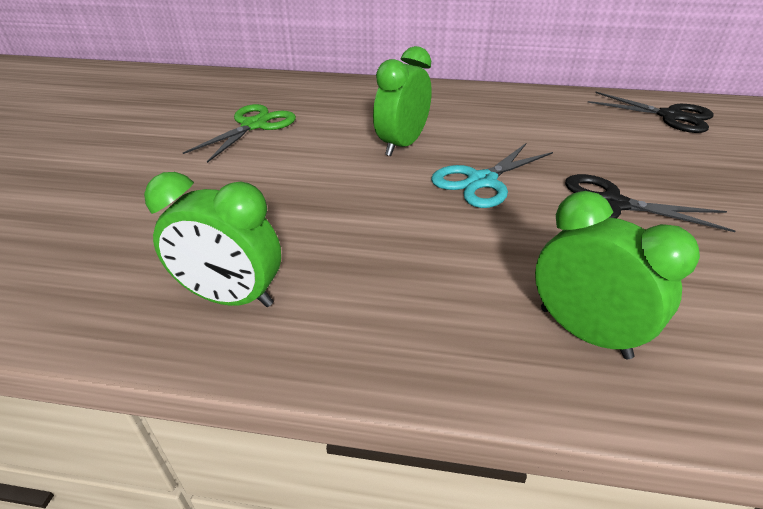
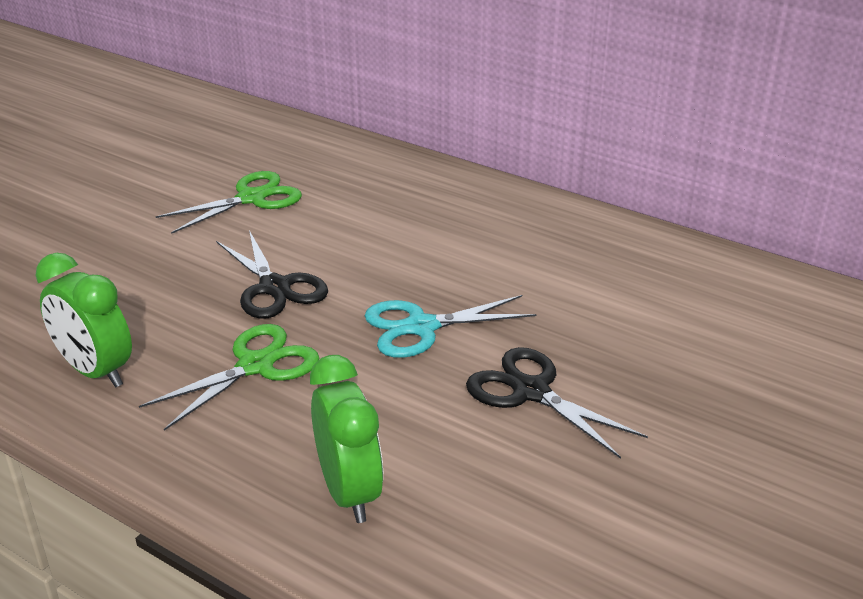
camera: 25 degrees right, 5 degrees down
(383, 246) = (256, 366): none -> green scissors
(402, 145) = (382, 262): green clock -> none
(670, 116) = (765, 306): black scissors -> black scissors (274, 287)

